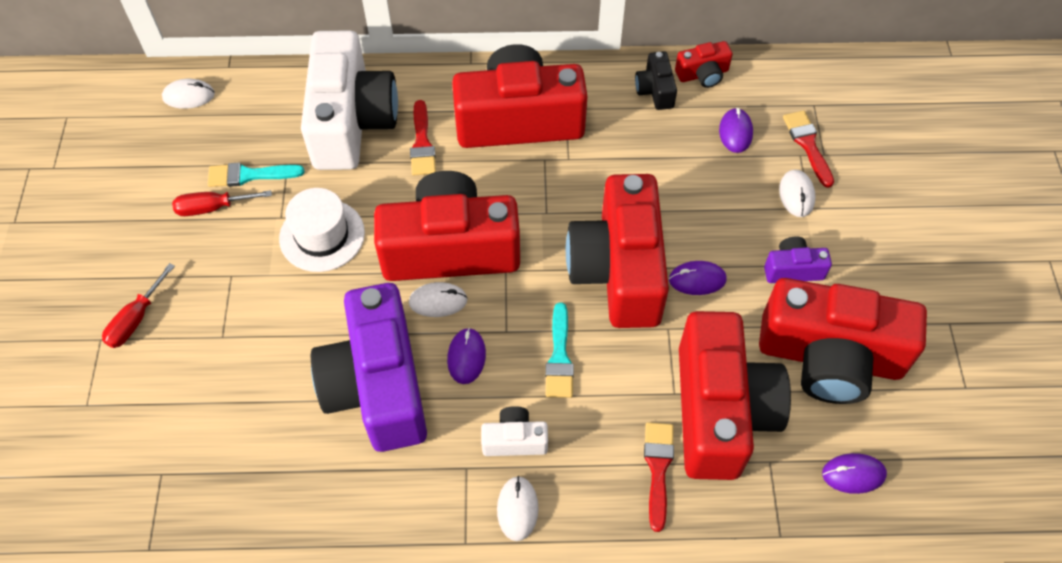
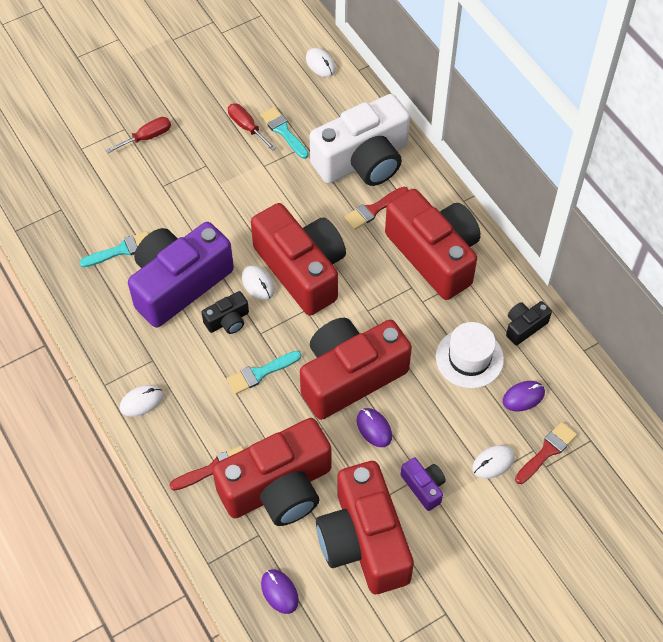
camera: 60 degrees right, 0 degrees up
(136, 319) = (147, 137): red screwdriver -> red screwdriver turned 150 degrees clockwise
(280, 429) = (121, 250): none -> turquoise brush
(322, 235) = (265, 195): white hat -> white hat (469, 358)
(466, 357) = (228, 320): purple mouse -> black camera
(514, 440) = (186, 377): white camera -> none
(703, 74) = (563, 351): red camera -> none

